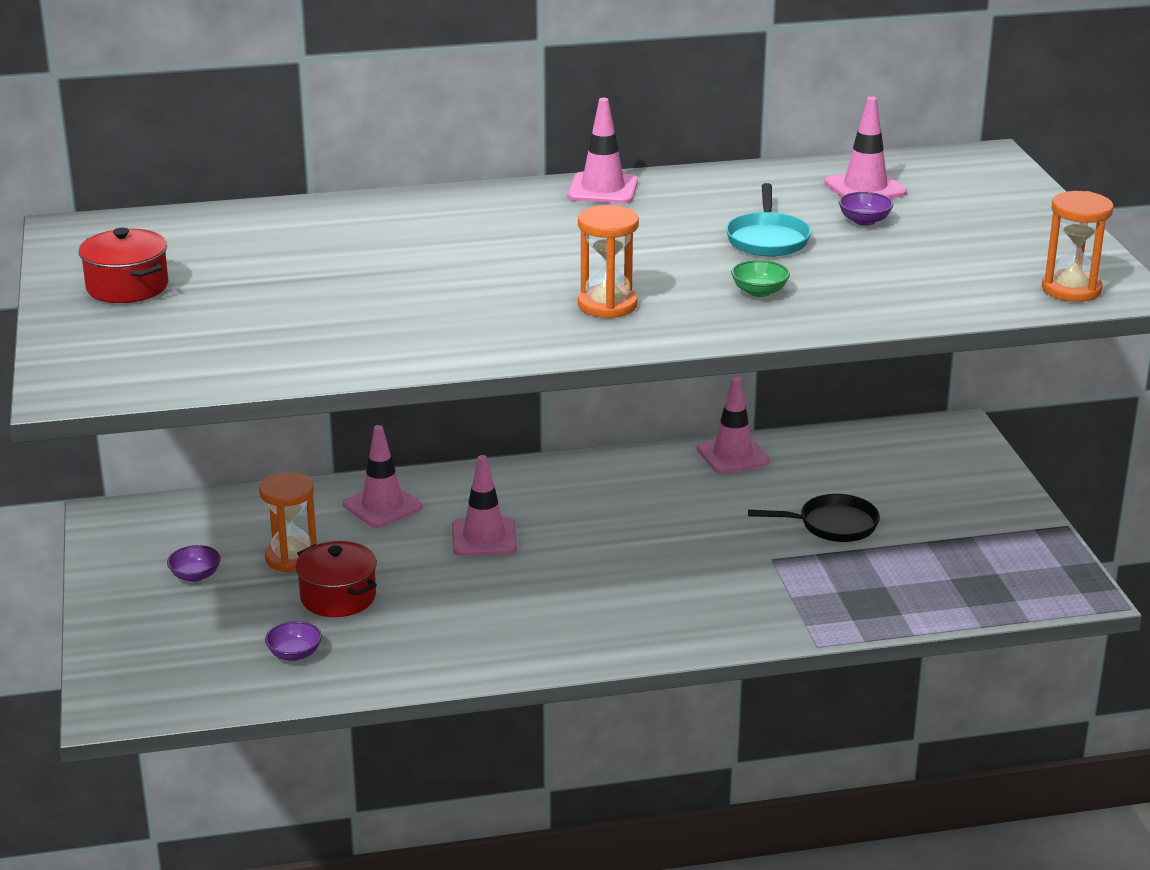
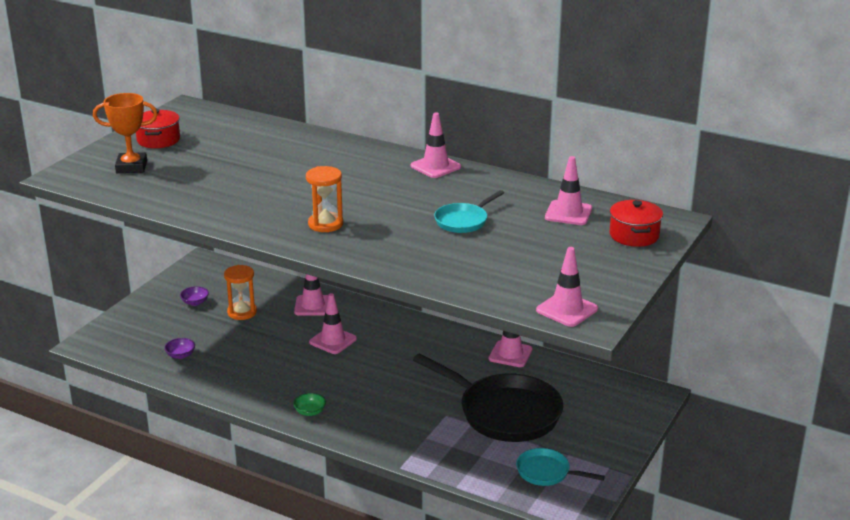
camera: 40 degrees right, 0 degrees up
(163, 336) = (131, 167): none -> orange trophy
(338, 597) = (233, 339): red pot -> red pot (634, 235)
(759, 292) = (406, 246): green bowl -> green bowl (310, 412)
(833, 525) = (504, 413): black pan -> black pan, size x2.03
(864, 221) = (532, 230): purple bowl -> none
(981, 567) = (546, 472): none -> turquoise pan
(1071, 289) = (567, 310): orange hourglass -> pink traffic cone

